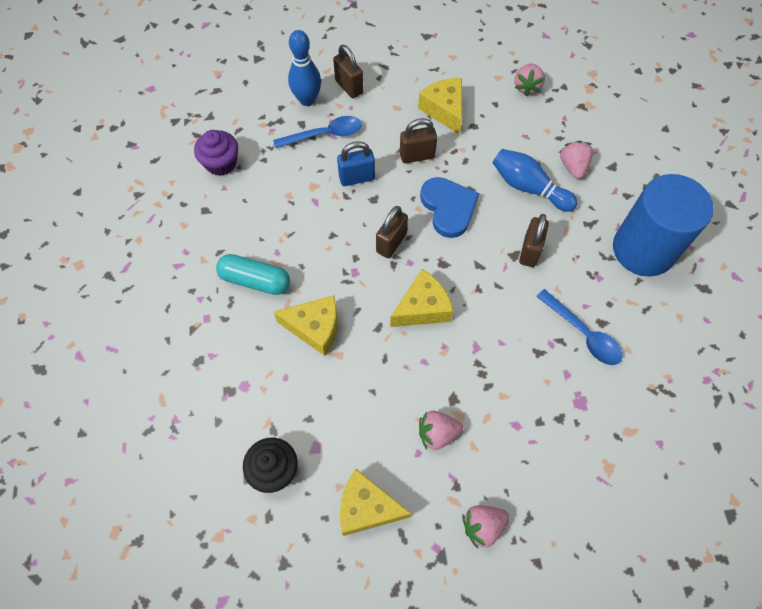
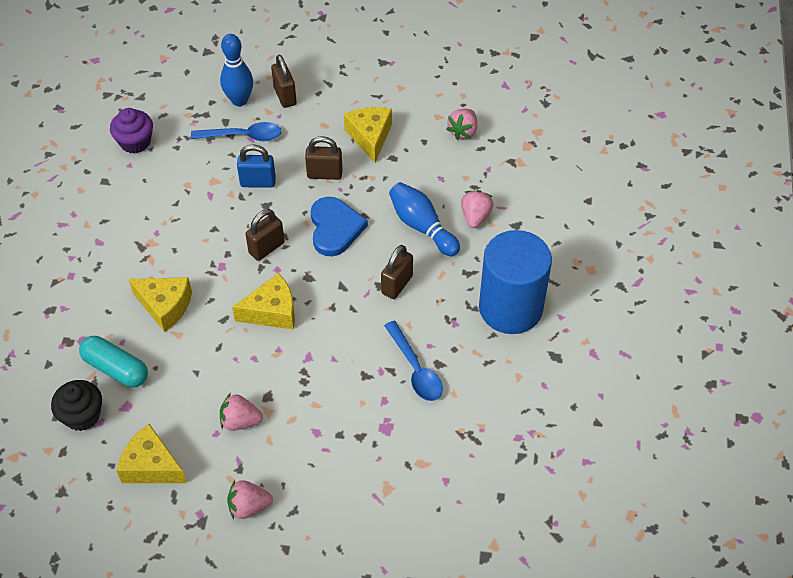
camera: 15 degrees right, 10 degrees down
(255, 280) = (127, 253): turquoise capsule -> turquoise capsule (116, 368)

